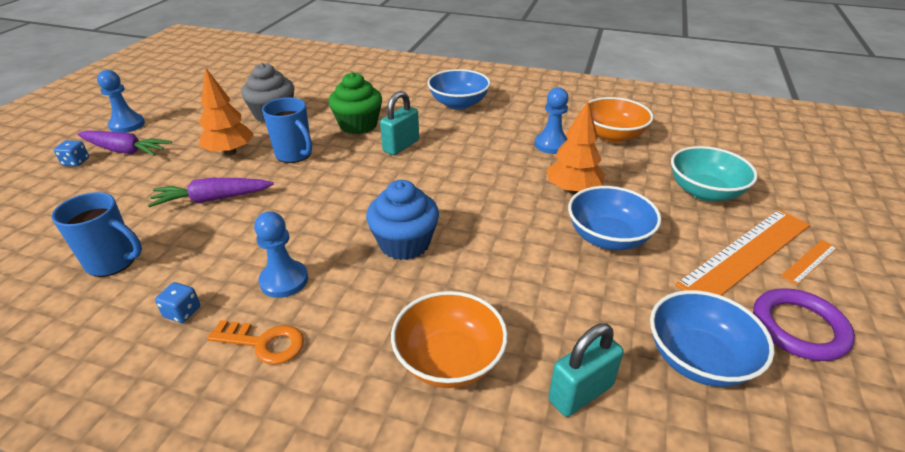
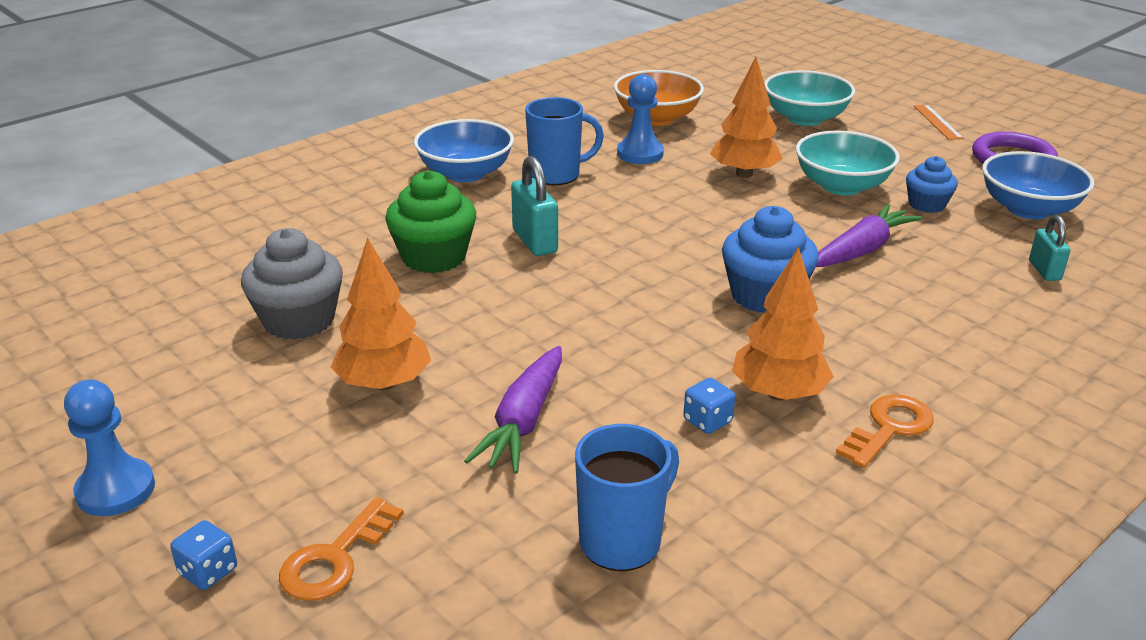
camera: 60 degrees left, 5 degrees down
(88, 186) = (335, 558): none -> orange key
(125, 150) = (235, 501): purple carrot -> purple carrot (862, 250)
(182, 312) = (792, 484): blue dice -> blue dice (707, 421)
(284, 280) = (778, 393): blue pawn -> orange tree
(294, 155) = (464, 326): blue mug -> blue mug (557, 175)
(449, 360) = (974, 320): orange bowl -> none
(580, 393) = (1044, 271): turquoise padlock -> turquoise padlock, size x0.64
(608, 237) = (842, 186): blue bowl -> turquoise bowl
(629, 290) = (926, 204): none -> blue cupcake
(746, 254) = (911, 140): orange ruler -> none

